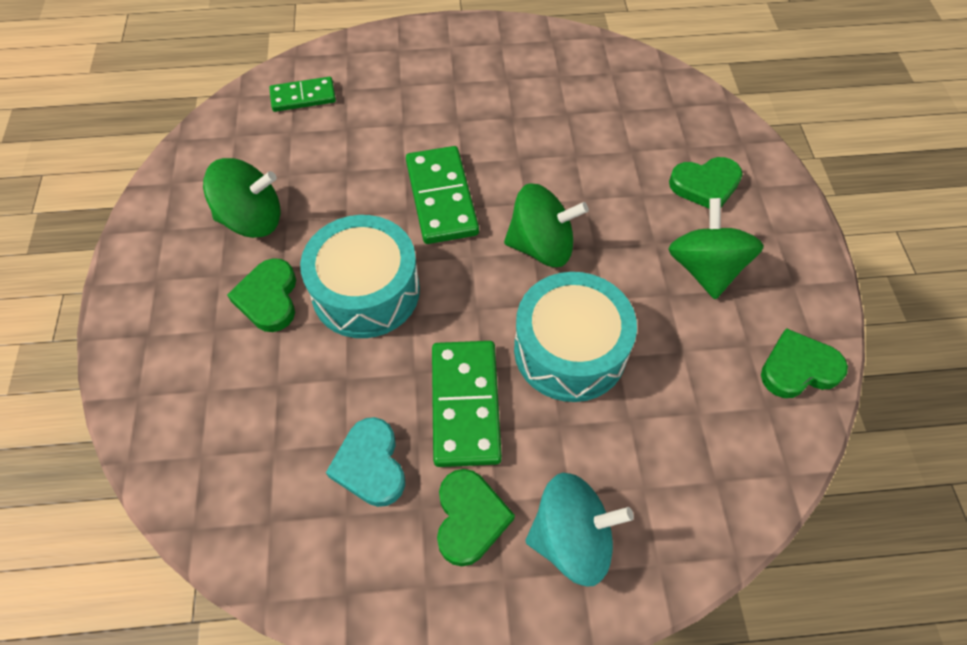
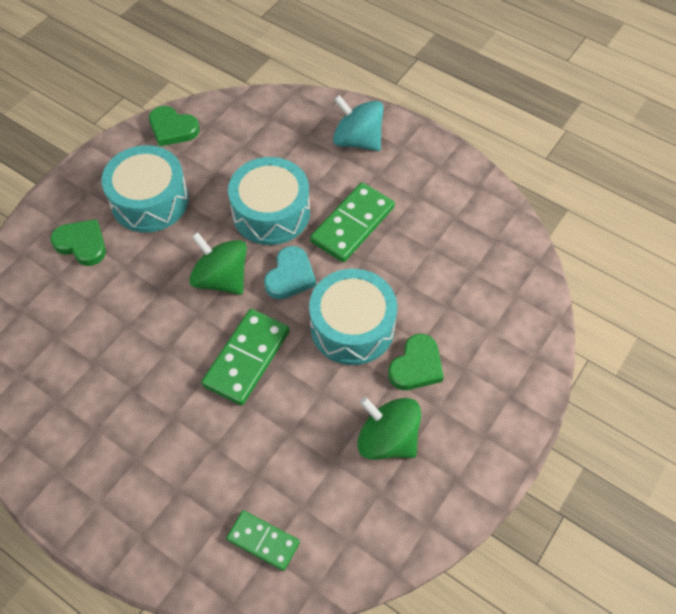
camera: 140 degrees left, 0 degrees up
(370, 465) = (426, 230): turquoise heart -> turquoise heart (290, 276)
(470, 518) = (396, 177): green heart -> none
(705, 268) = (150, 200): green spinning top -> turquoise drum

